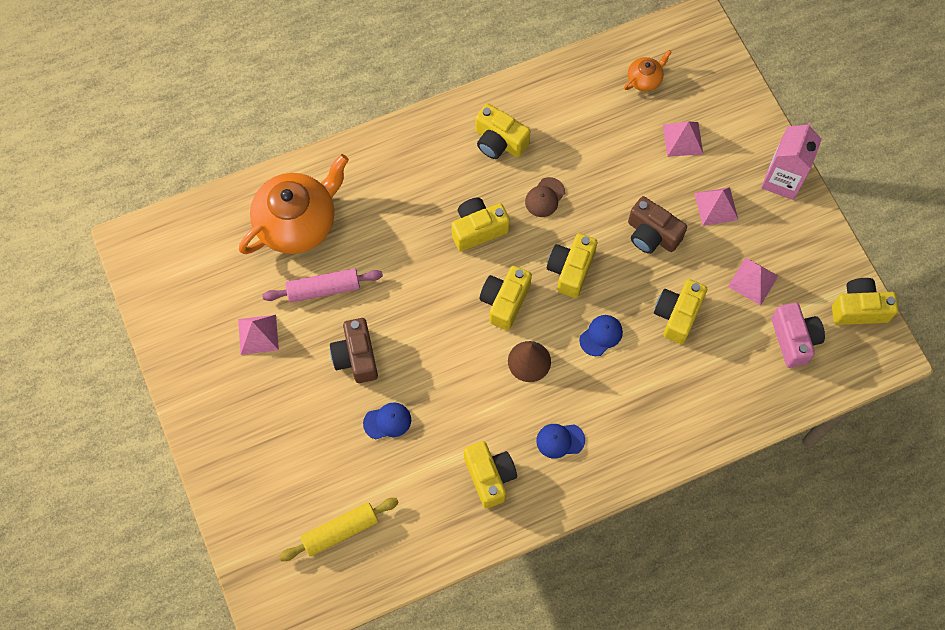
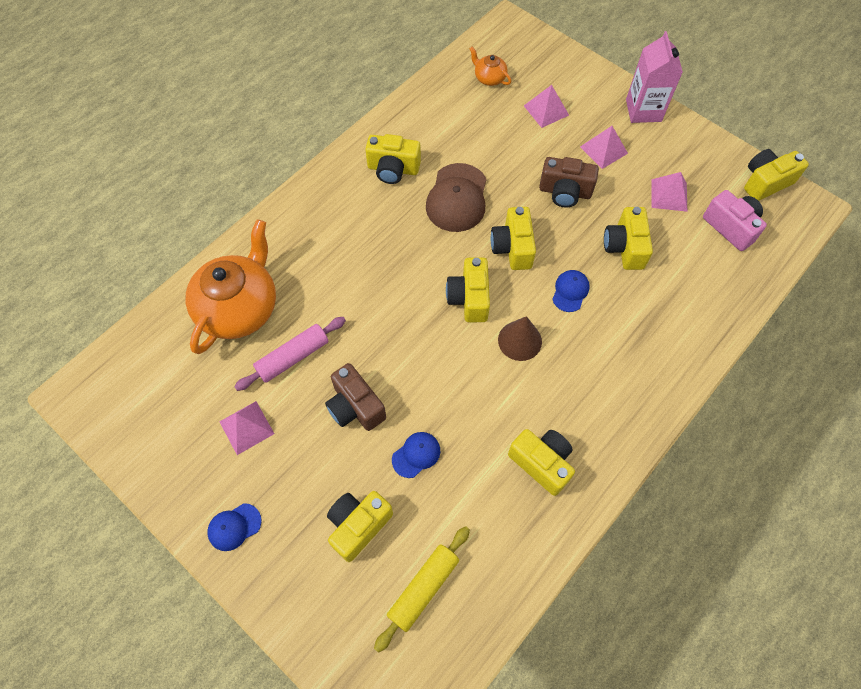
camera: 25 degrees left, 5 degrees down
(478, 229) = (412, 247): yellow camera -> yellow camera (358, 525)
(545, 197) = (457, 198): brown cap -> brown cap, size x1.86
(560, 440) = (587, 399): blue cap -> blue cap (234, 527)
(645, 79) = (489, 78): orange teapot -> orange teapot turned 75 degrees counterclockwise

